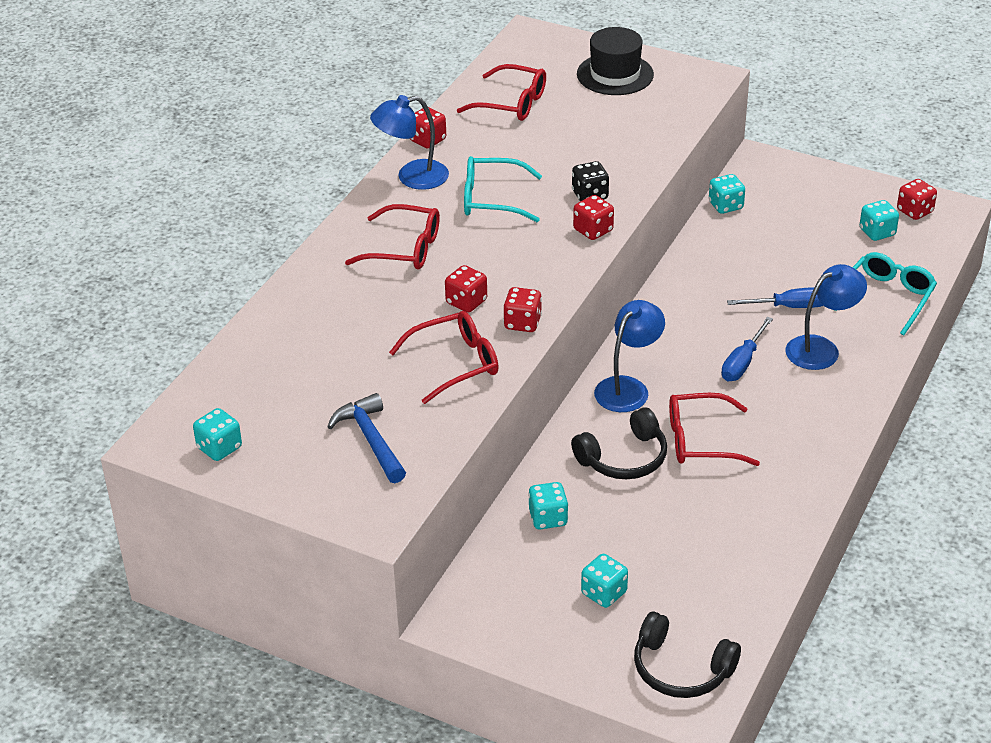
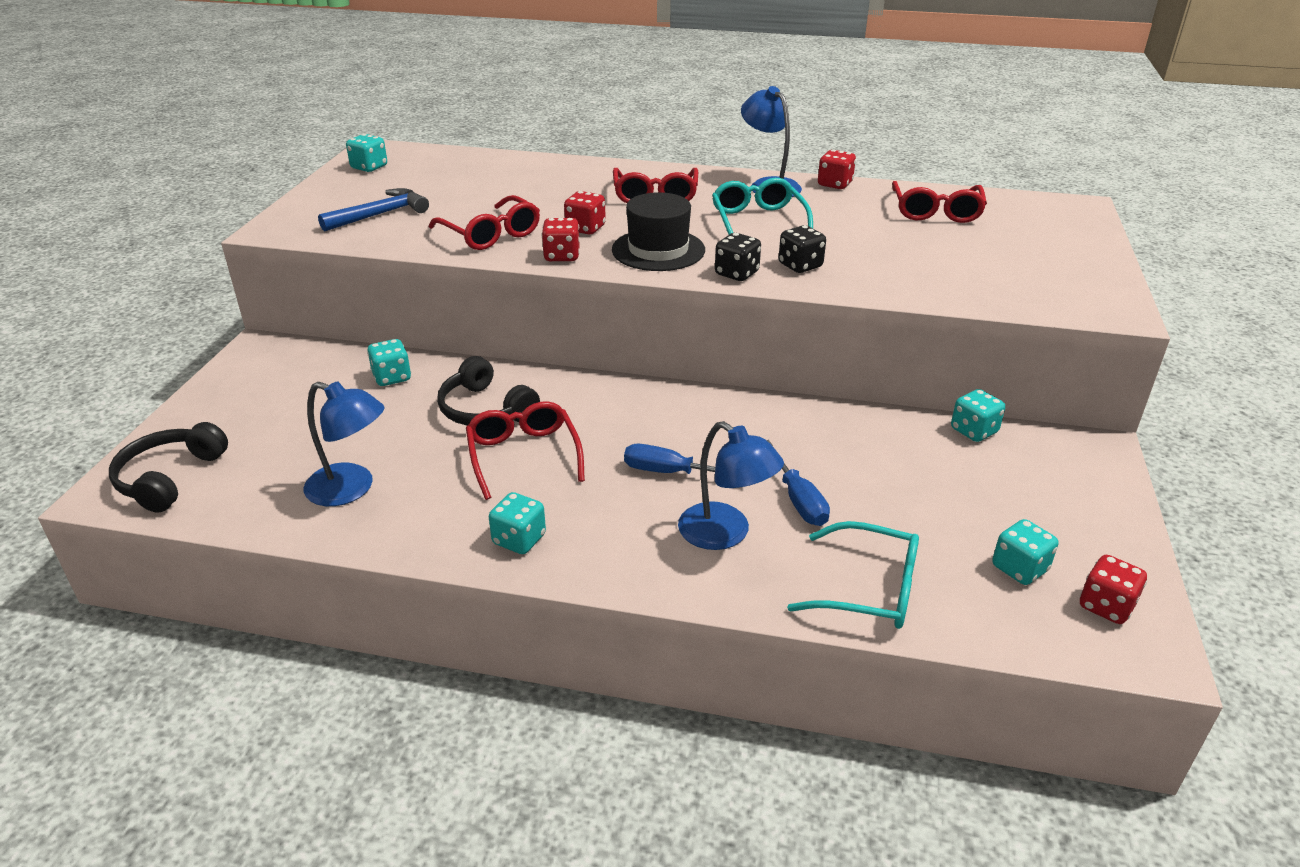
camera: 75 degrees right, 5 degrees down
(593, 230) = (736, 273): red dice -> black dice
(604, 593) = (285, 420): turquoise dice -> turquoise dice (519, 540)
(615, 74) = (1052, 255): black hat -> black hat (658, 250)
(628, 388) = (598, 400): blue lamp -> blue lamp (351, 489)

